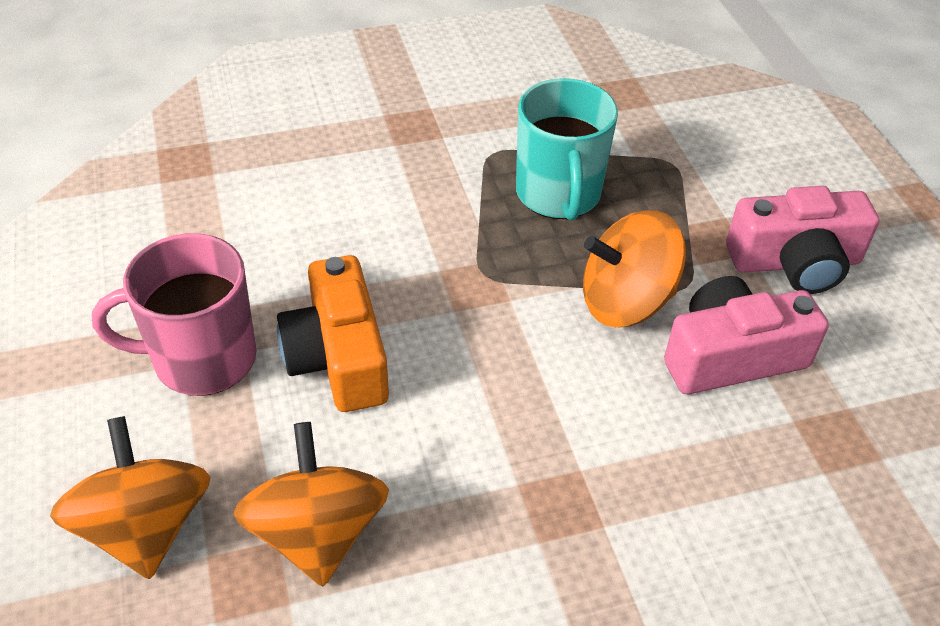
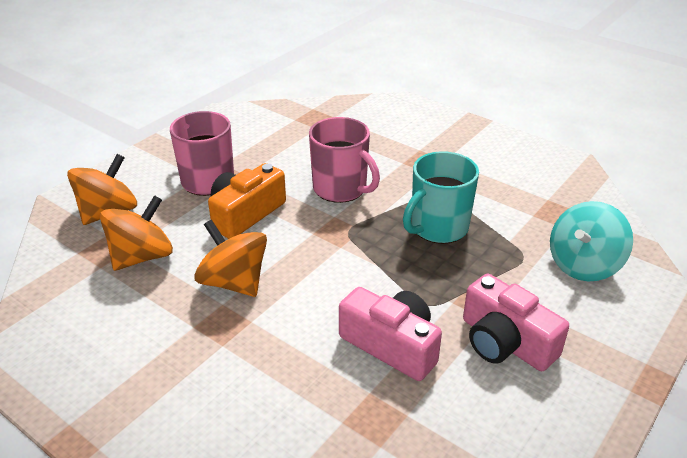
camera: 55 degrees right, 10 degrees down
(388, 230) = (341, 189): none -> pink mug
(625, 301) = (386, 286): orange spinning top -> orange spinning top (234, 282)
(723, 131) = (583, 265): none -> turquoise spinning top

